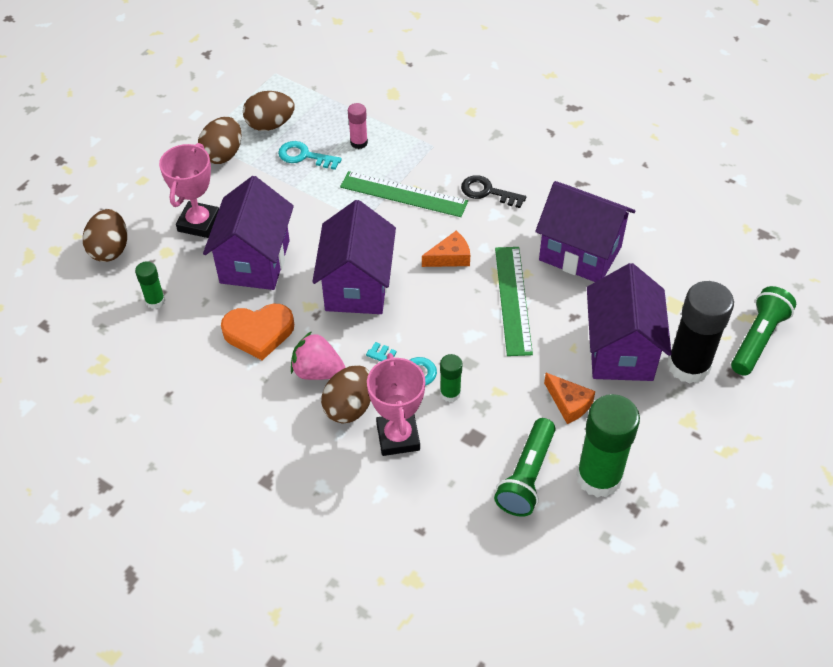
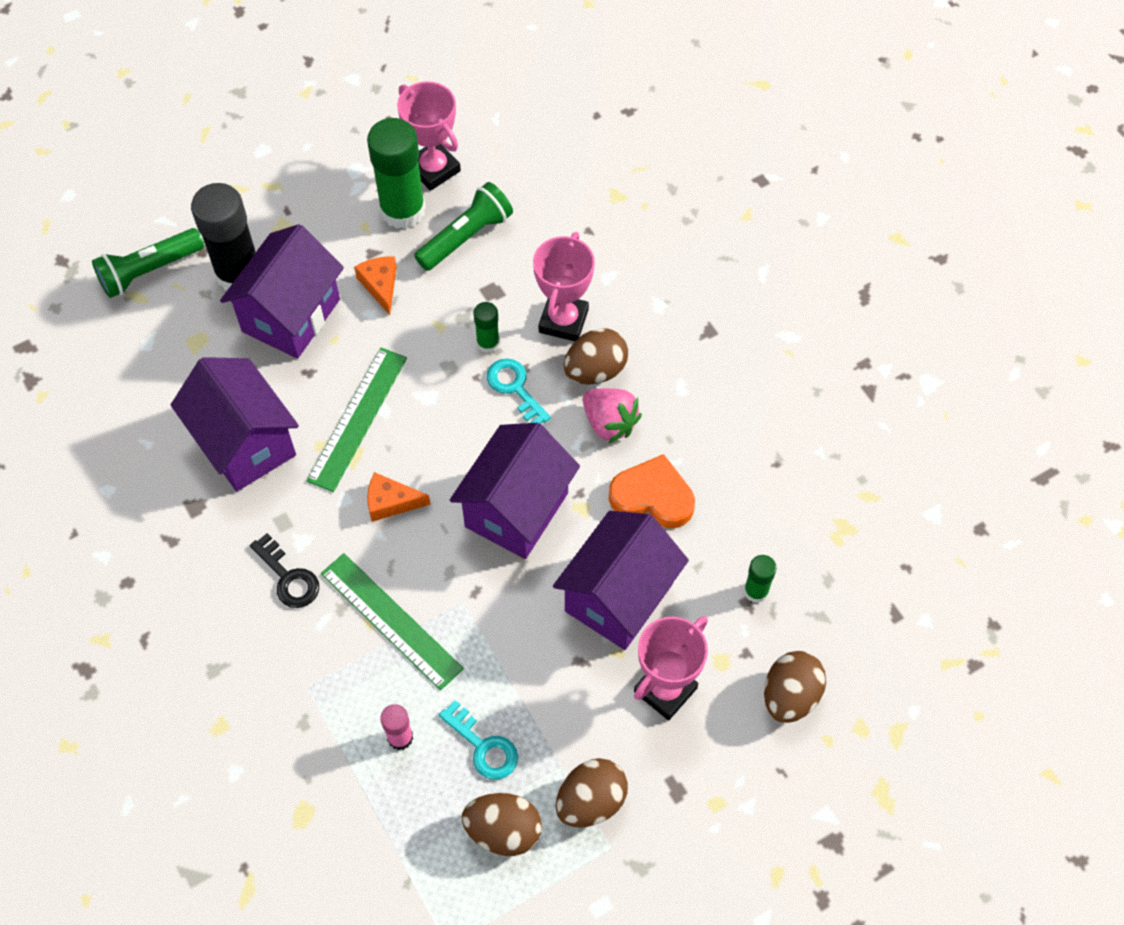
camera: 155 degrees left, 10 degrees up
(600, 530) = (433, 169): none -> pink trophy

